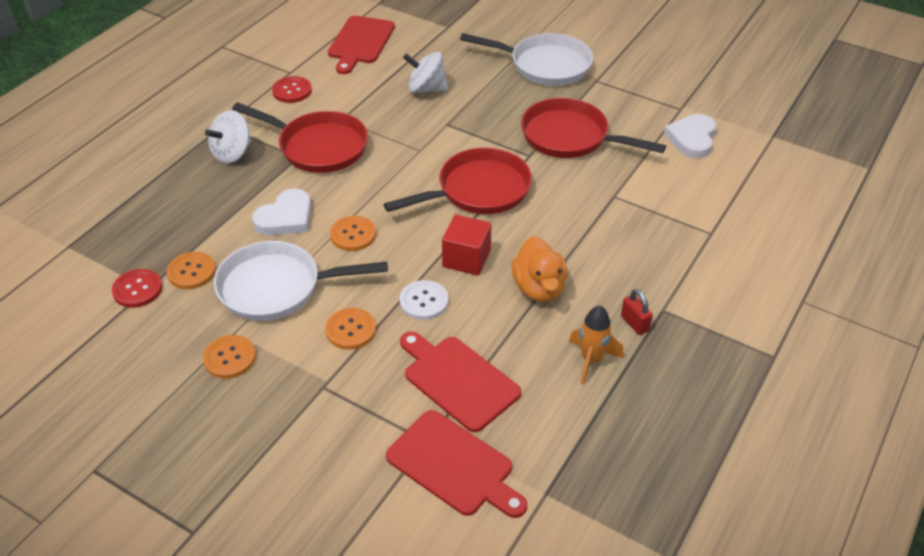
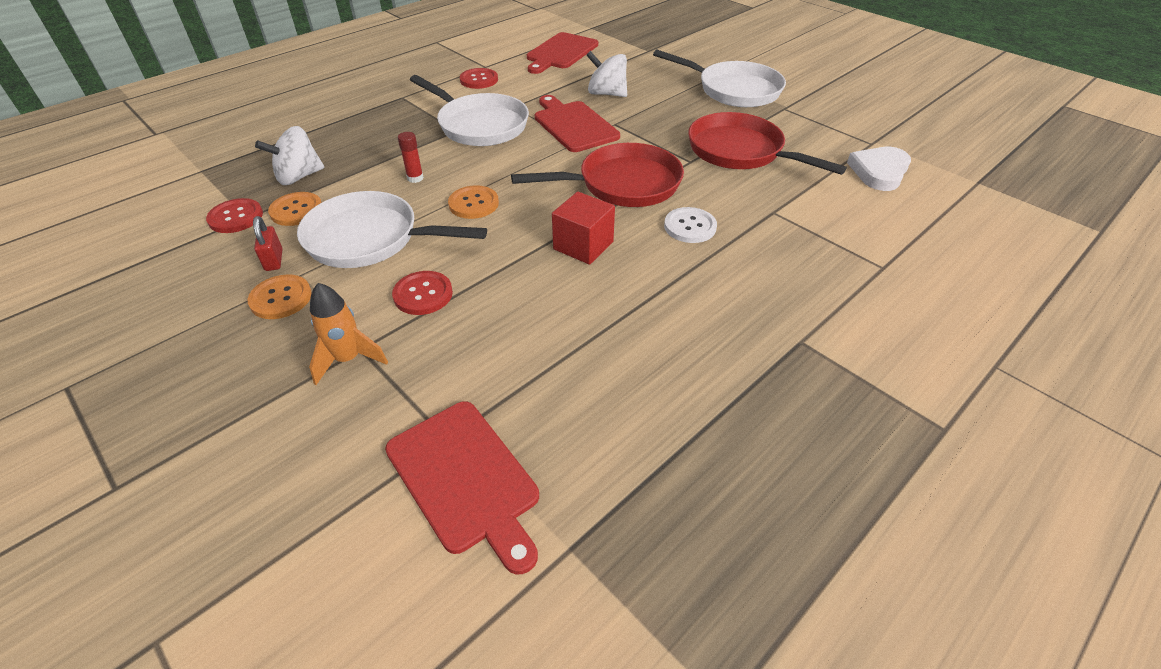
camera: 15 degrees right, 0 degrees up
(232, 153) = (397, 119): white spinning top -> white spinning top (299, 177)
(285, 217) = (415, 178): white heart -> red glue stick
(318, 147) = (479, 125): red pan -> white pan
(351, 330) = (423, 294): orange button -> red button
(424, 301) = (517, 280): white button -> white button (690, 227)
(458, 380) = (517, 373): red cutting board -> red cutting board (573, 125)
(539, 288) = (654, 290): orange duck -> none
(591, 360) = (691, 383): orange rocket -> orange rocket (348, 359)
(634, 323) = (760, 350): red padlock -> red padlock (274, 260)

